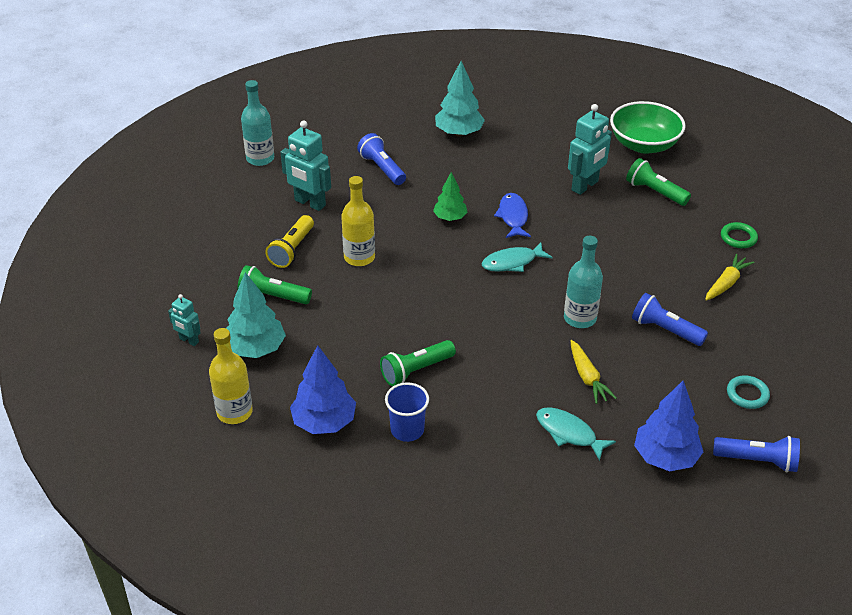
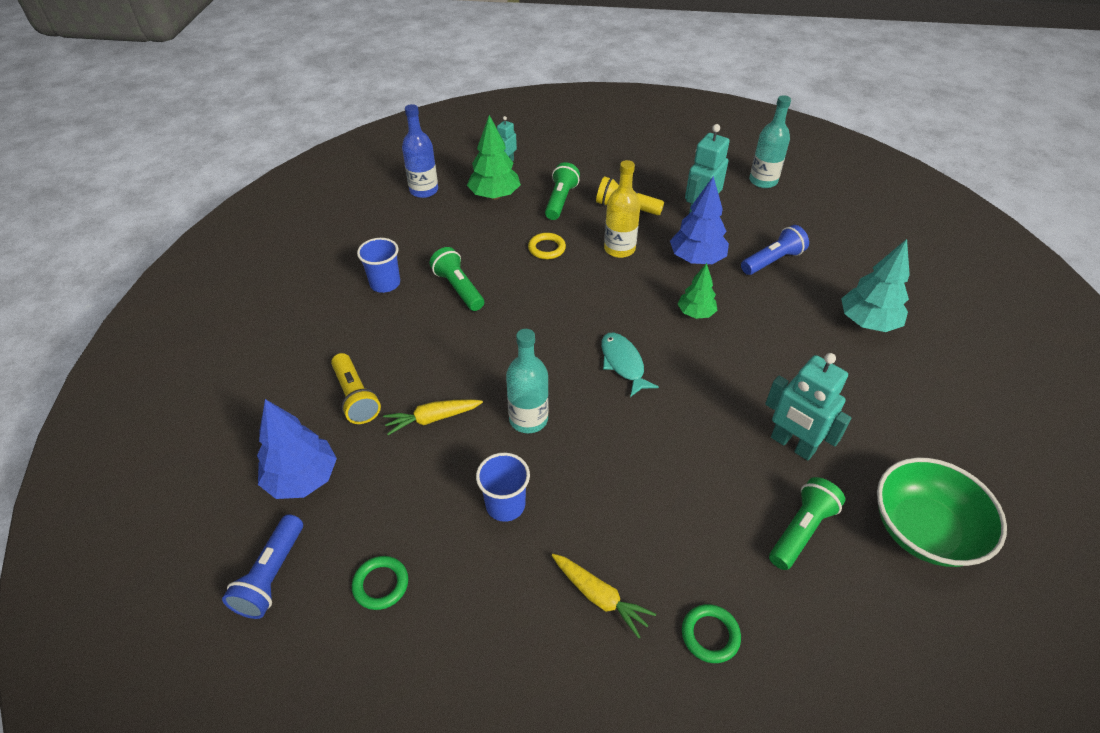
camera: 90 degrees right, 5 degrees up
(234, 412) = (424, 190): yellow bottle -> blue bottle
(256, 349) = (494, 196): turquoise tree -> green tree
(324, 422) = (404, 236): blue tree -> blue tree (696, 259)
(355, 307) = (546, 248): none -> yellow ring
(513, 217) = (708, 367): blue fish -> none
(569, 433) = (356, 397): turquoise fish -> yellow flashlight
(665, 330) = (505, 505): blue flashlight -> blue cup
(747, 394) = (381, 584): turquoise ring -> green ring

